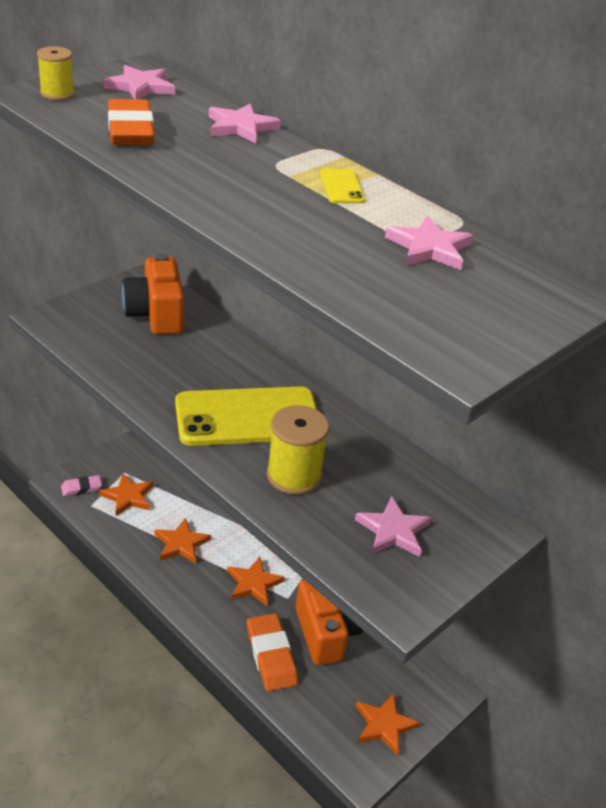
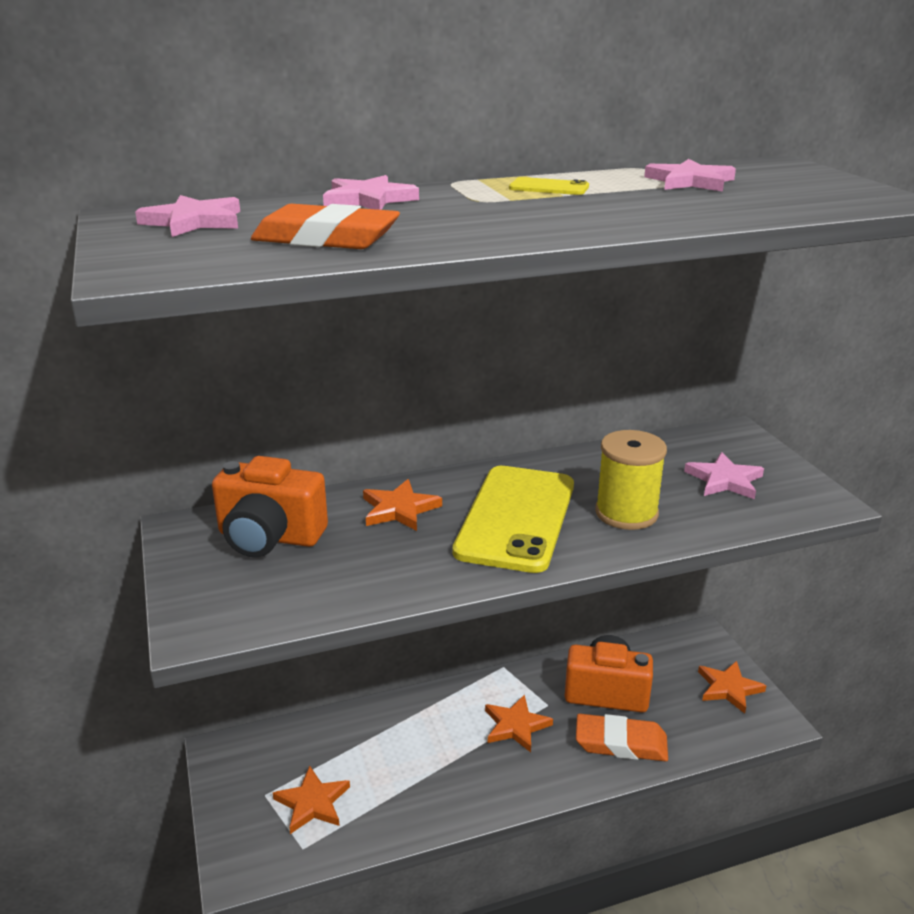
camera: 60 degrees left, 10 degrees down
(57, 94) = (157, 259): yellow spool -> none
(81, 488) = (263, 851): pink eraser -> none
(181, 544) = (424, 772): orange star -> orange star (399, 509)

